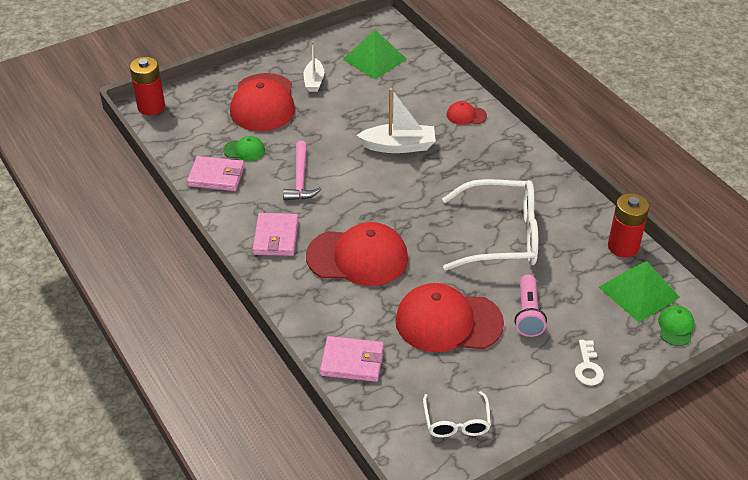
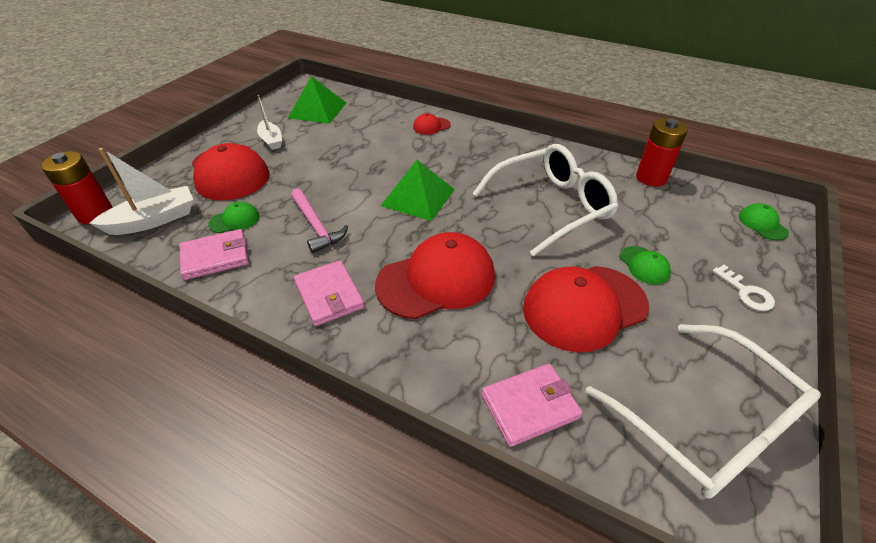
camera: 30 degrees left, 0 degrees up
(398, 146) = (393, 166): white boat -> white boat (154, 220)
(456, 422) = (707, 423): white glasses -> white glasses, size x1.97
(528, 314) = (644, 265): pink flashlight -> green cap
(639, 292) = (703, 208): green pyramid -> green pyramid (418, 197)

